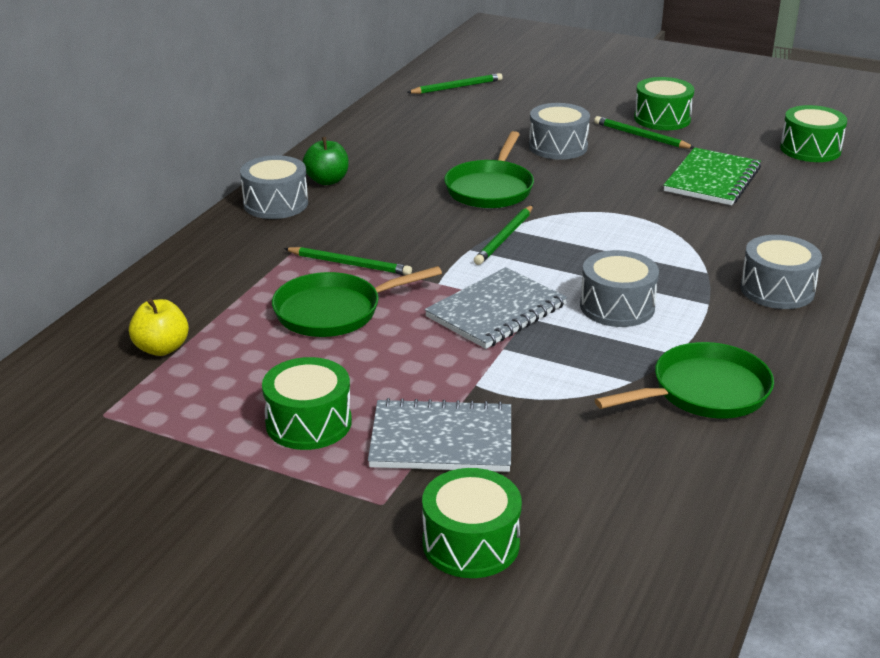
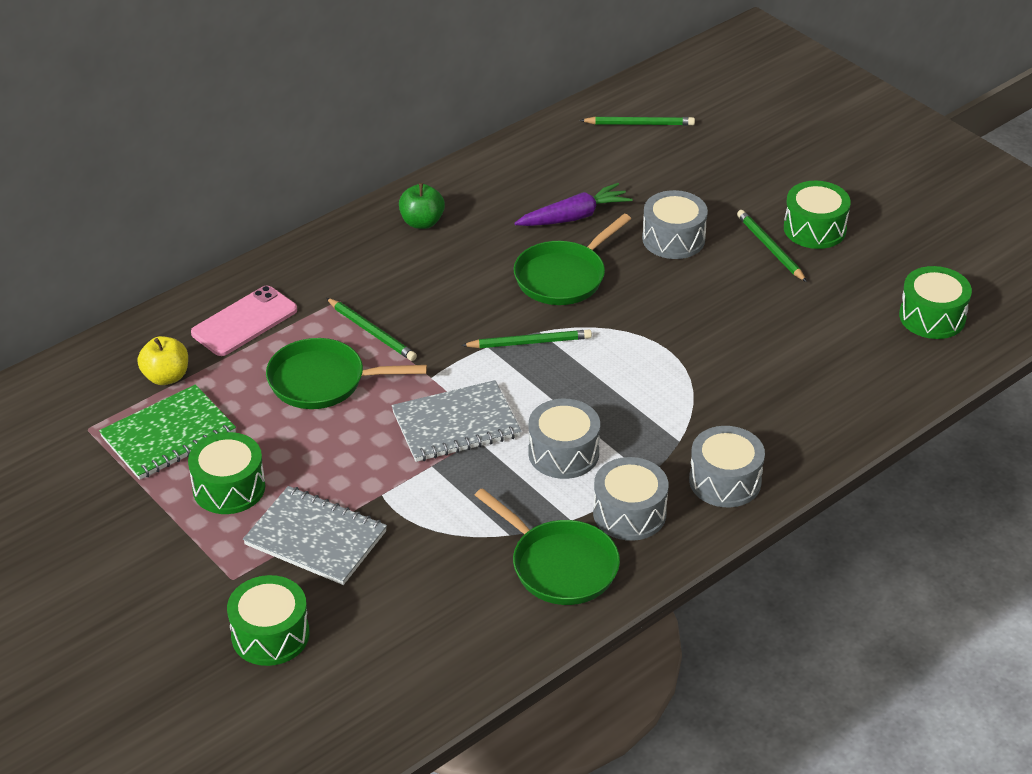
camera: 25 degrees right, 10 degrees up
(212, 286) = (244, 322): none -> pink phone
(275, 204) = (357, 239): grey drum -> grey drum (629, 513)
(460, 150) = (574, 217): none -> purple carrot
(505, 237) = (529, 342): green pencil -> green pencil turned 150 degrees counterclockwise
(703, 392) = (559, 565): green pan -> green pan turned 45 degrees clockwise
(712, 180) = (789, 328): green notebook -> green notebook (168, 435)

